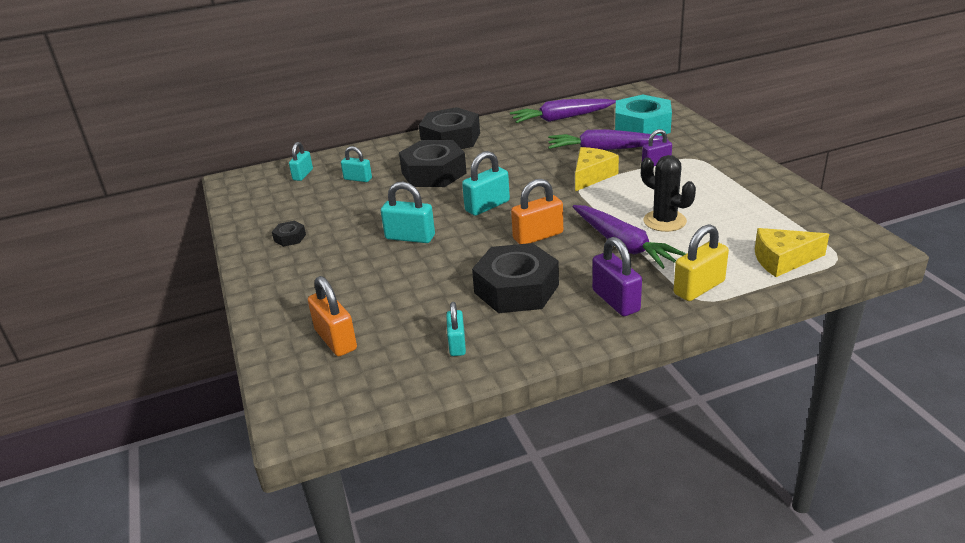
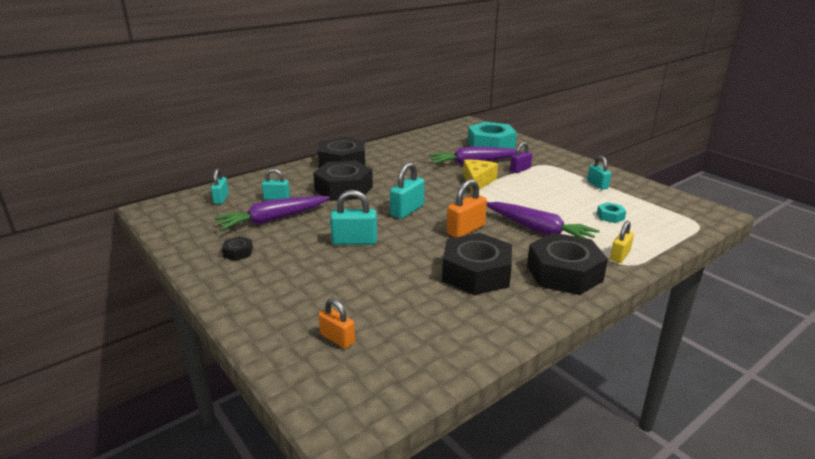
camera: 20 degrees left, 5 degrees down
(336, 340) = (337, 339): orange padlock -> orange padlock, size x0.66
(457, 344) = (456, 326): turquoise padlock -> turquoise padlock (597, 185)
(561, 118) = (424, 143): purple carrot -> purple carrot (273, 219)
(615, 301) = (564, 273): purple padlock -> black nut
(664, 221) = (557, 209): black cactus -> none
(699, 288) = (620, 256): yellow padlock -> yellow padlock, size x0.66
(726, 236) = (610, 216): none -> turquoise nut
(782, 260) = (663, 229): yellow cheese -> none

